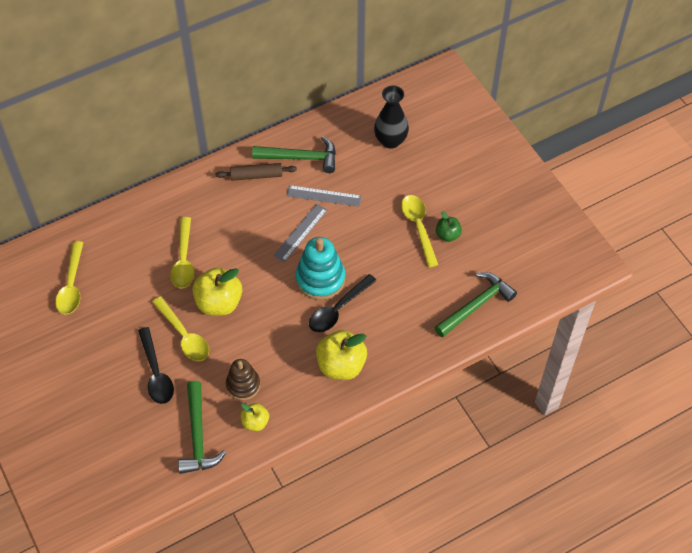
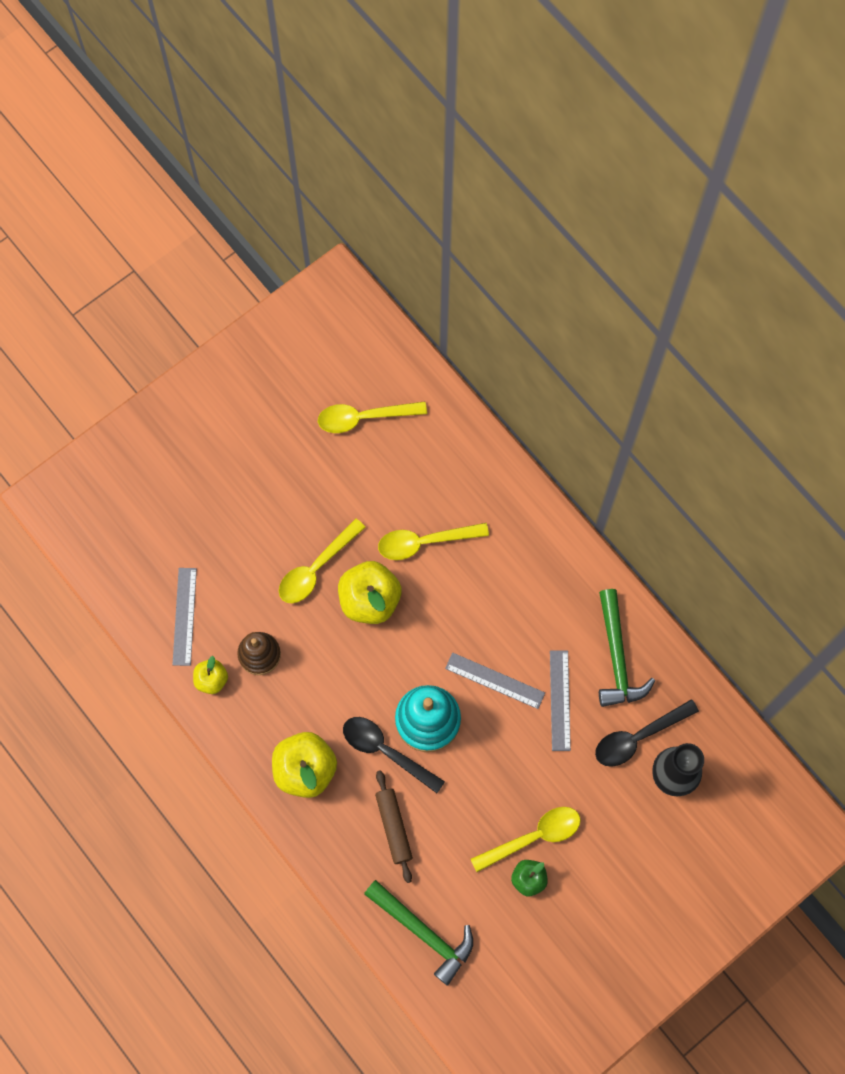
camera: 80 degrees right, 15 degrees up
(156, 373) = (259, 548): black spoon -> black spoon (638, 737)
(198, 436) = (184, 616): green hammer -> grey ruler
(256, 175) = (575, 604): brown rolling pin -> brown rolling pin (393, 827)

